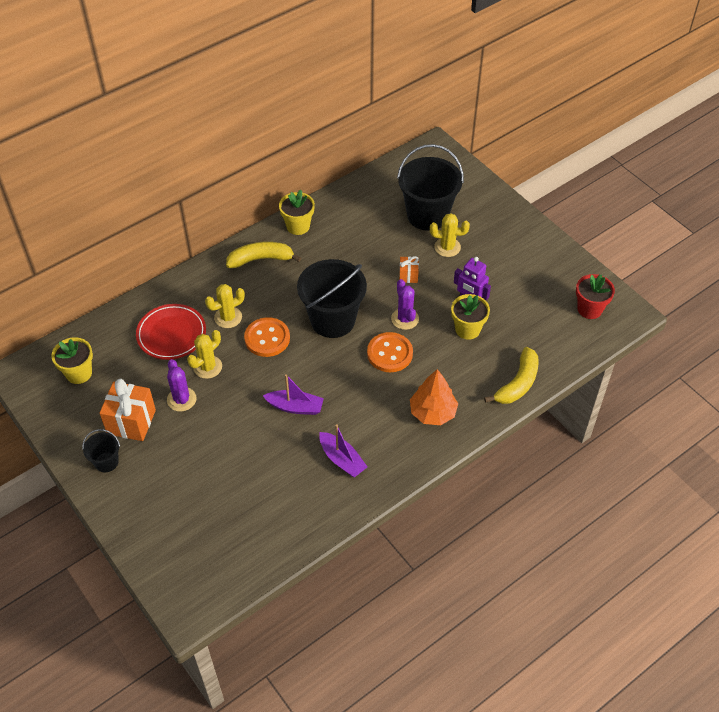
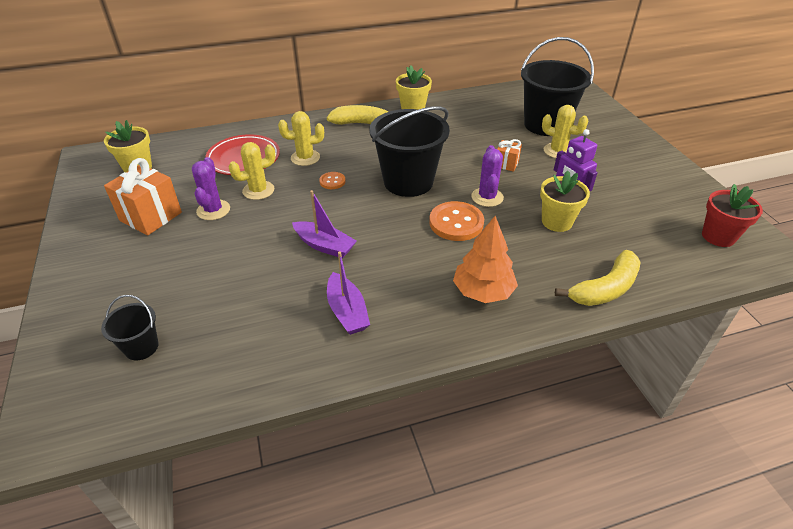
camera: 20 degrees right, 10 degrees down
(106, 462) = (98, 244): black bucket -> black bucket (141, 347)
(267, 338) = (332, 181): orange button -> orange button, size x0.52

